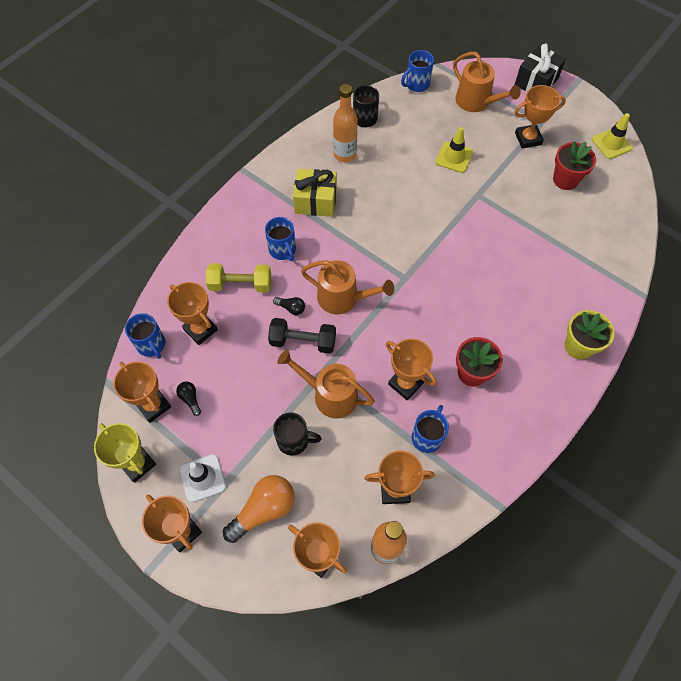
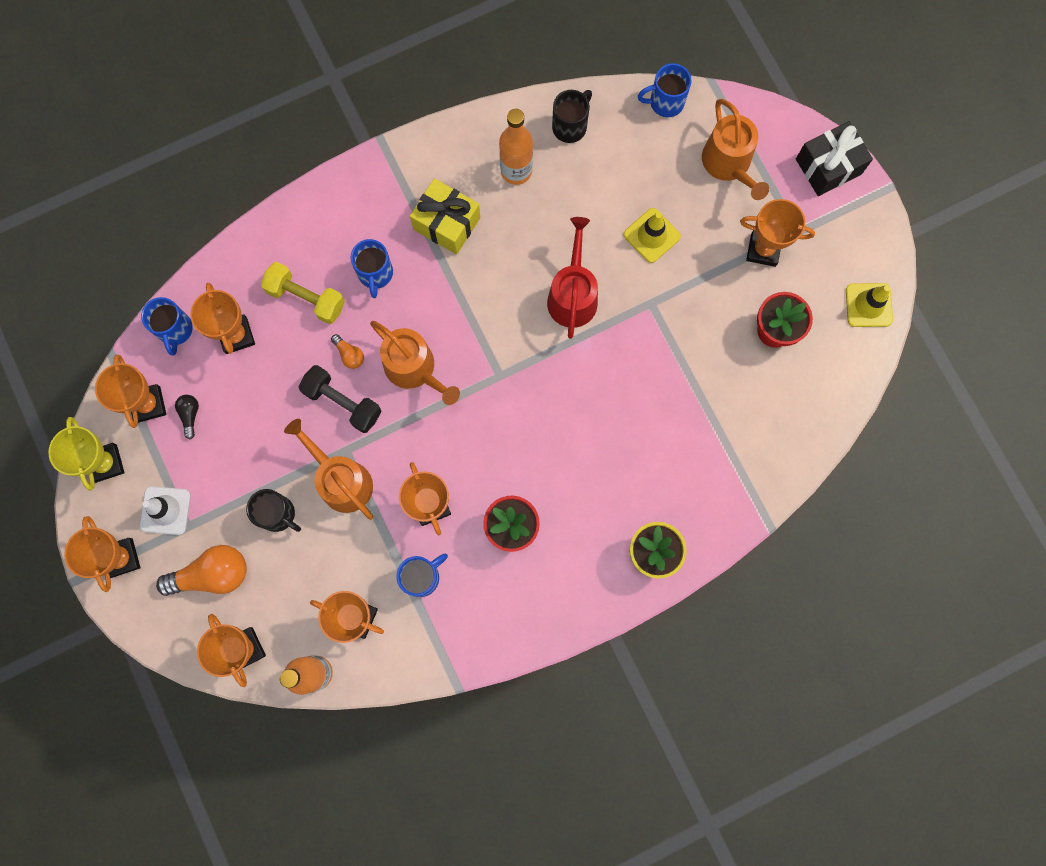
camera: 25 degrees right, 15 degrees up
(291, 308) = (349, 354): black light bulb -> orange light bulb
(425, 210) = (572, 295): none -> red watering can

